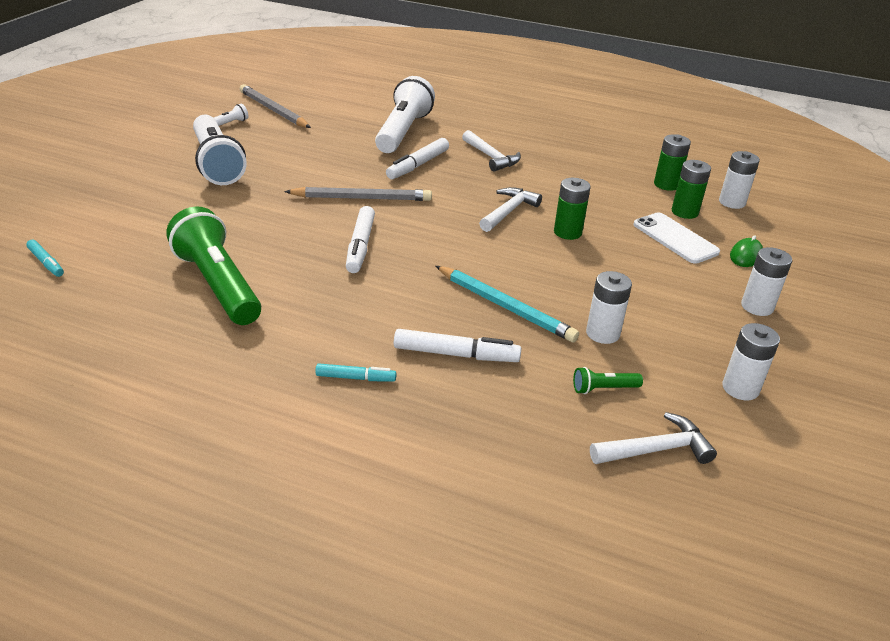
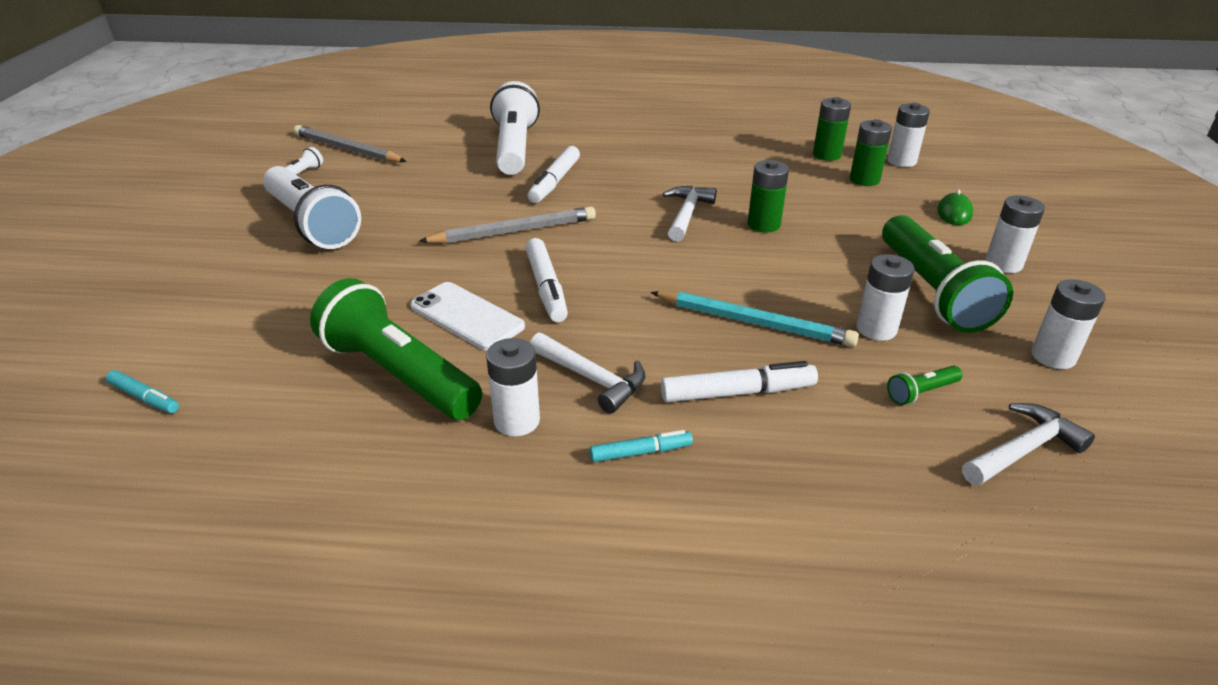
camera: 15 degrees left, 0 degrees up
(281, 335) = (517, 421): none -> white battery
(491, 157) = (629, 159): white hammer -> white hammer (592, 379)
(674, 315) = (932, 291): none -> green flashlight
(675, 238) = (875, 209): white phone -> white phone (467, 316)

